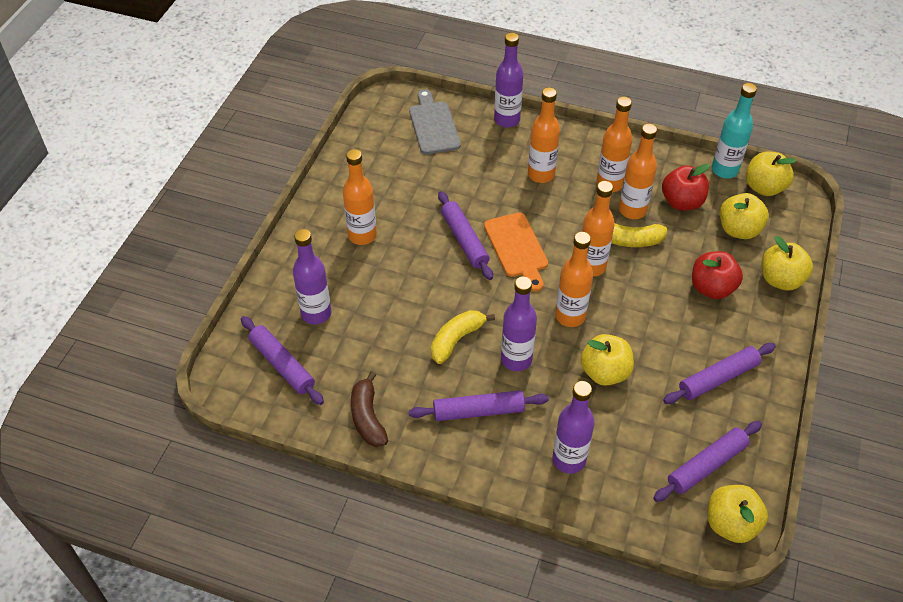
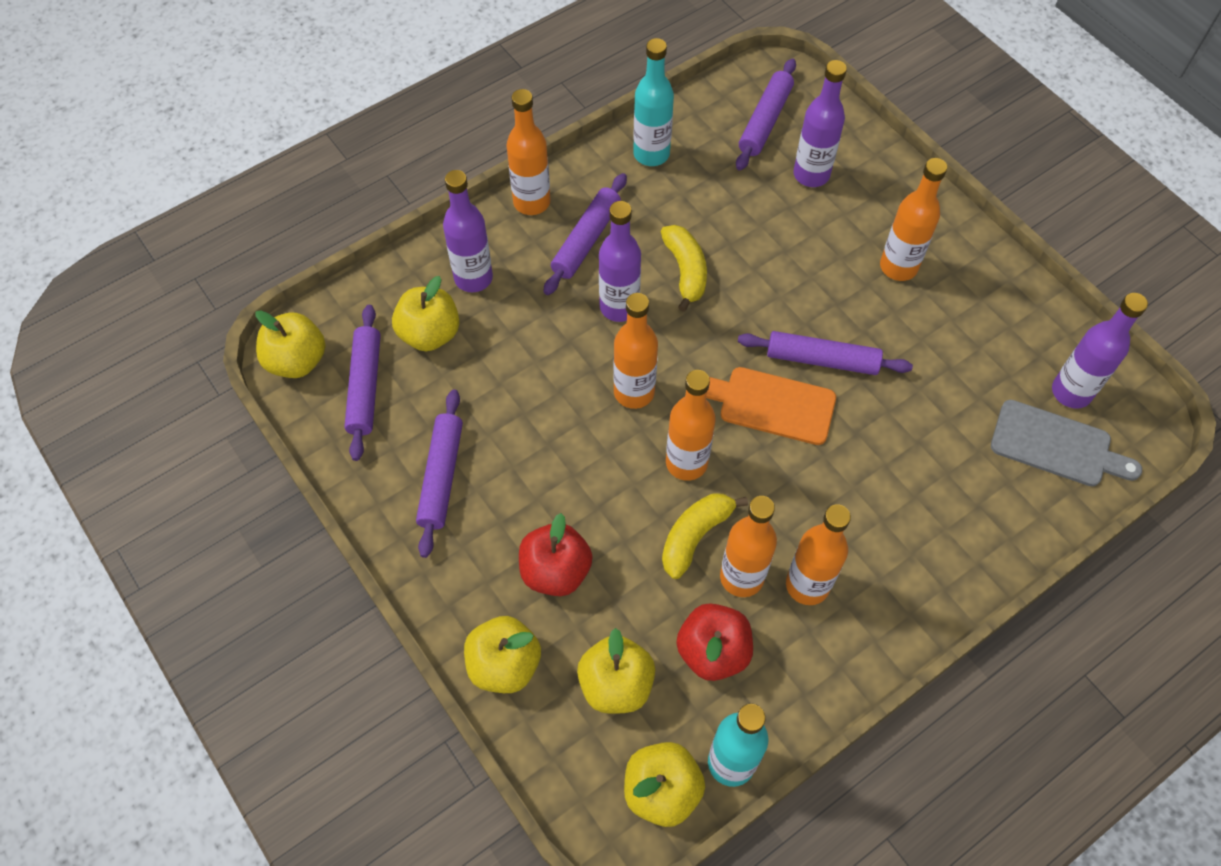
camera: 125 degrees right, 10 degrees up
(282, 364) = (765, 121): purple rolling pin -> purple rolling pin turned 60 degrees counterclockwise
(367, 417) = (651, 154): brown banana -> turquoise bottle
(507, 120) = (1015, 542): purple bottle -> purple bottle (1071, 392)
(541, 175) = (879, 513): orange bottle -> orange bottle (531, 202)
(604, 372) = (539, 375): yellow apple -> yellow apple (430, 334)

